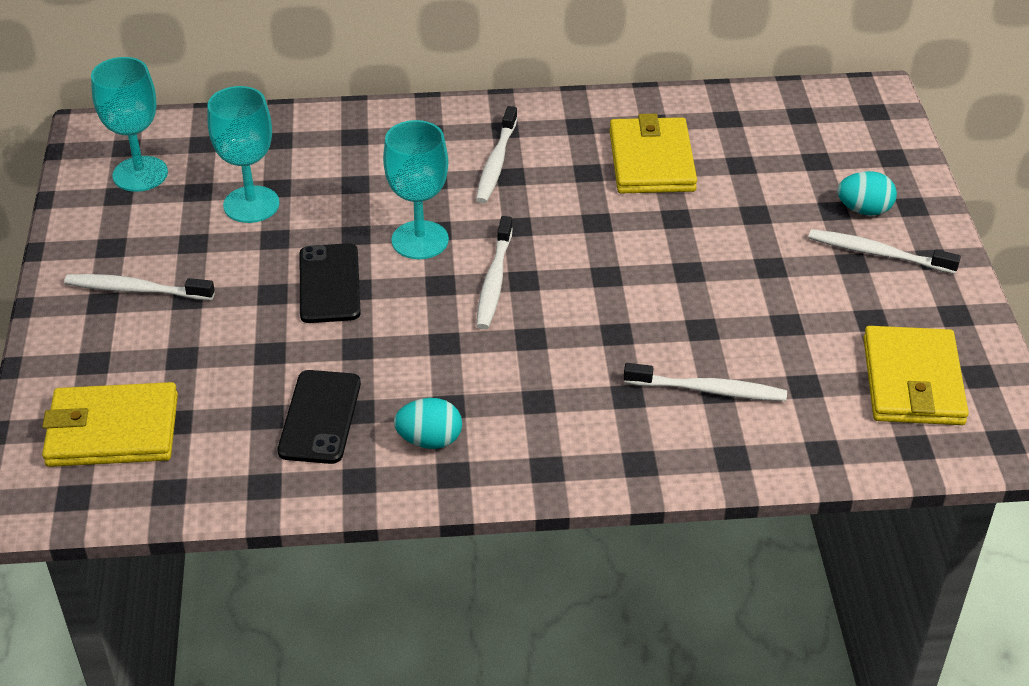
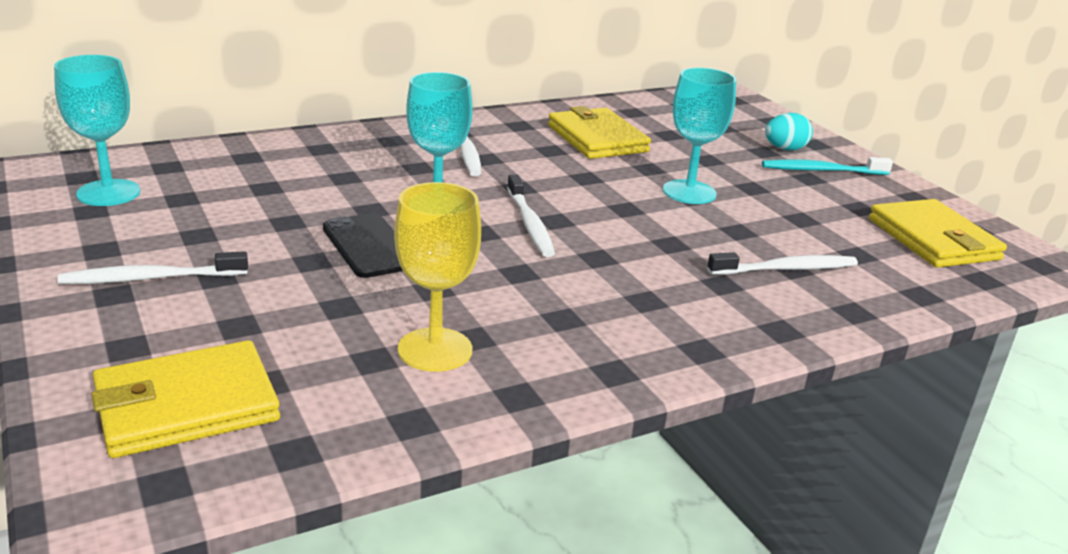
camera: 25 degrees left, 15 degrees down
(251, 204) = (246, 201): turquoise goblet -> turquoise goblet (689, 192)
(320, 417) = (435, 350): black phone -> yellow goblet
(429, 440) = (567, 348): turquoise egg -> none
(878, 253) = (821, 170): white toothbrush -> turquoise toothbrush

